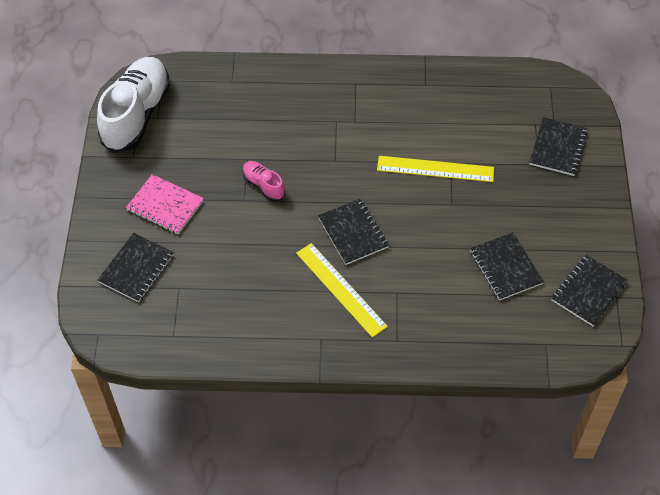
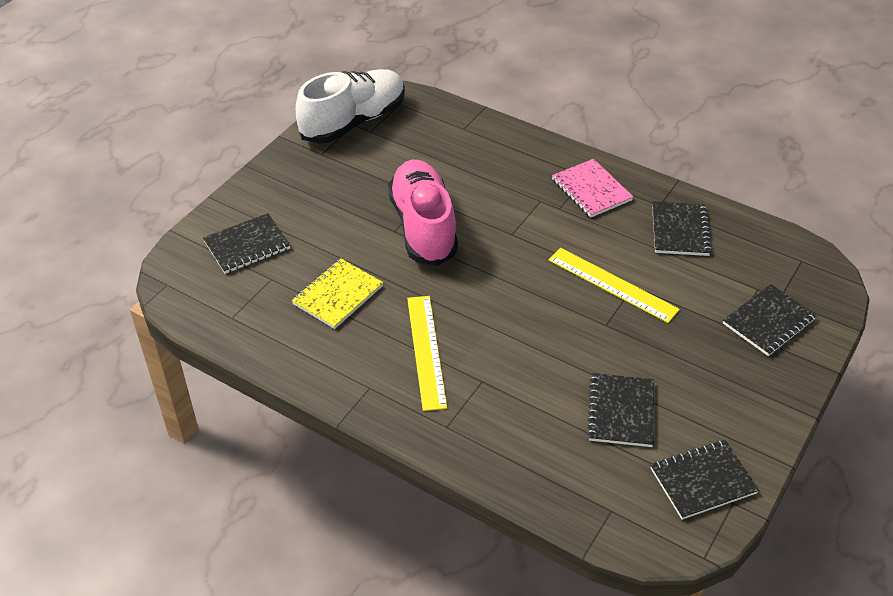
camera: 30 degrees right, 10 degrees down
(165, 205) = (317, 205): pink notebook -> pink notebook (591, 190)
(241, 276) = (338, 295): none -> yellow notebook
(263, 185) = (423, 226): pink shoe -> pink shoe, size x2.17
(353, 233) = (479, 305): black notebook -> black notebook (680, 230)

